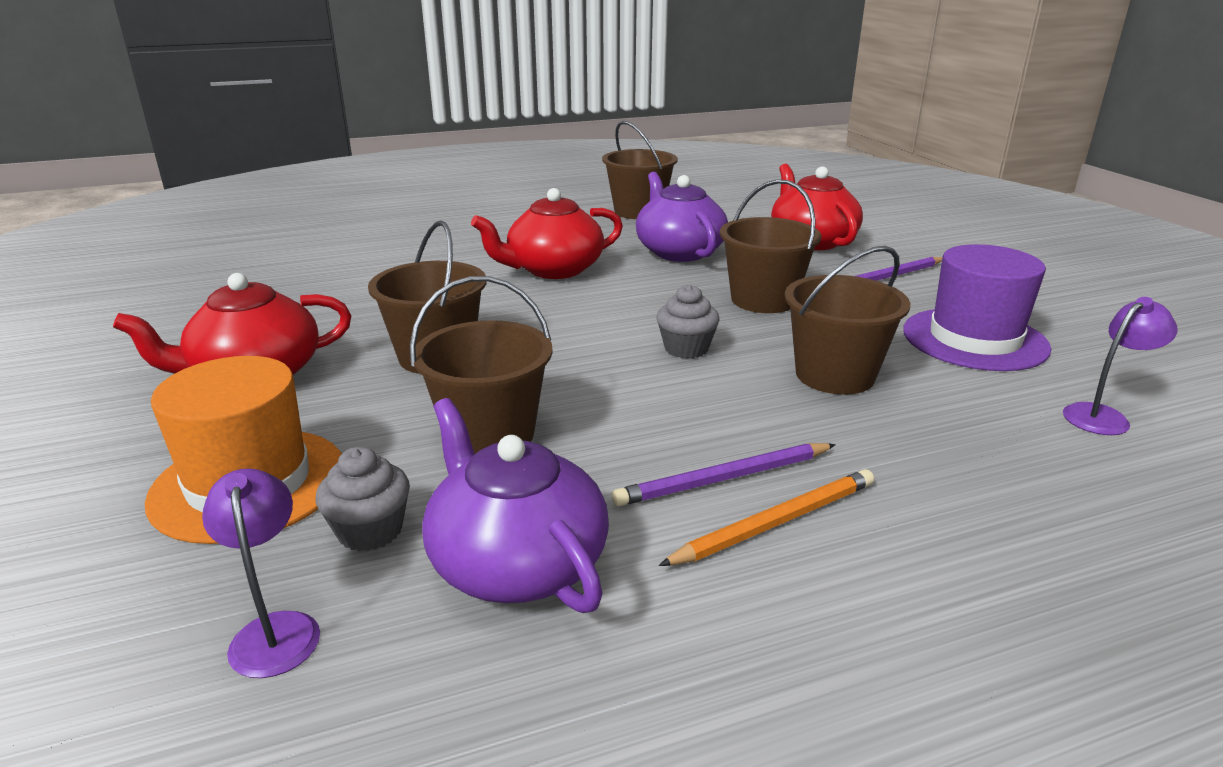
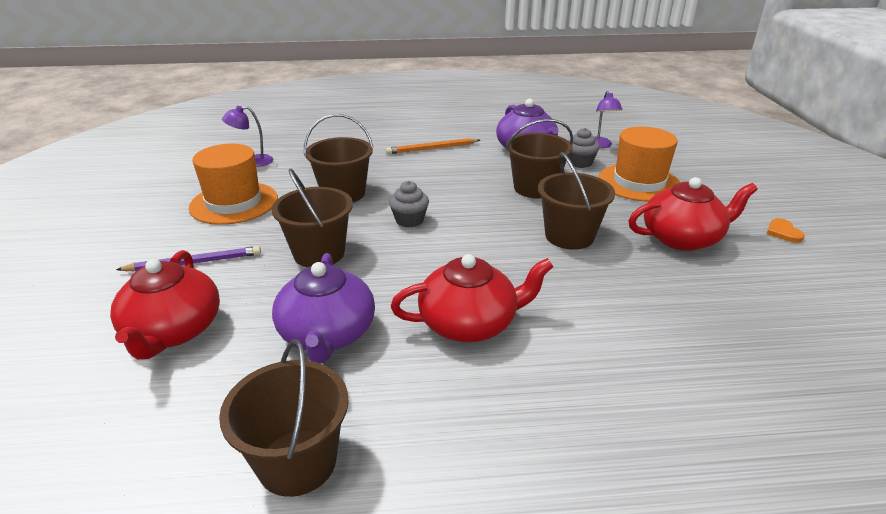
camera: 165 degrees left, 5 degrees up
(60, 406) = (783, 232): none -> orange heart
(724, 479) = (440, 161): purple pencil -> none
(974, 339) = (234, 203): purple hat -> orange hat

